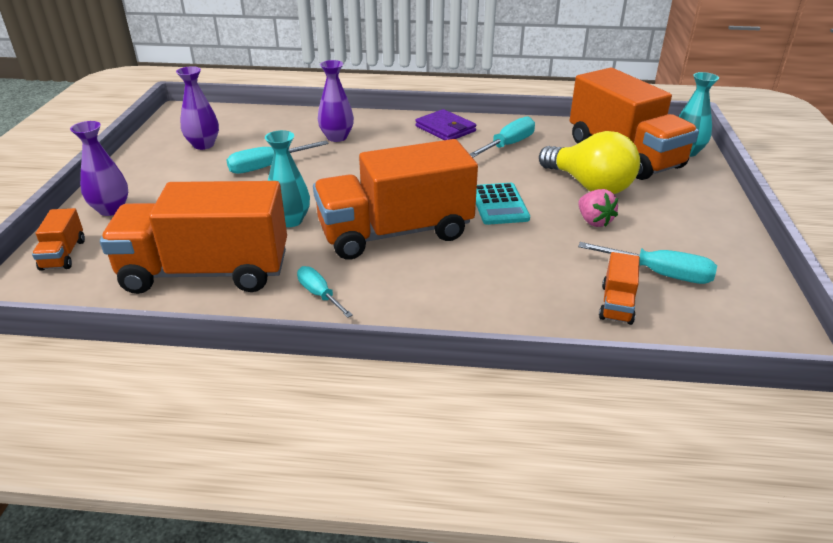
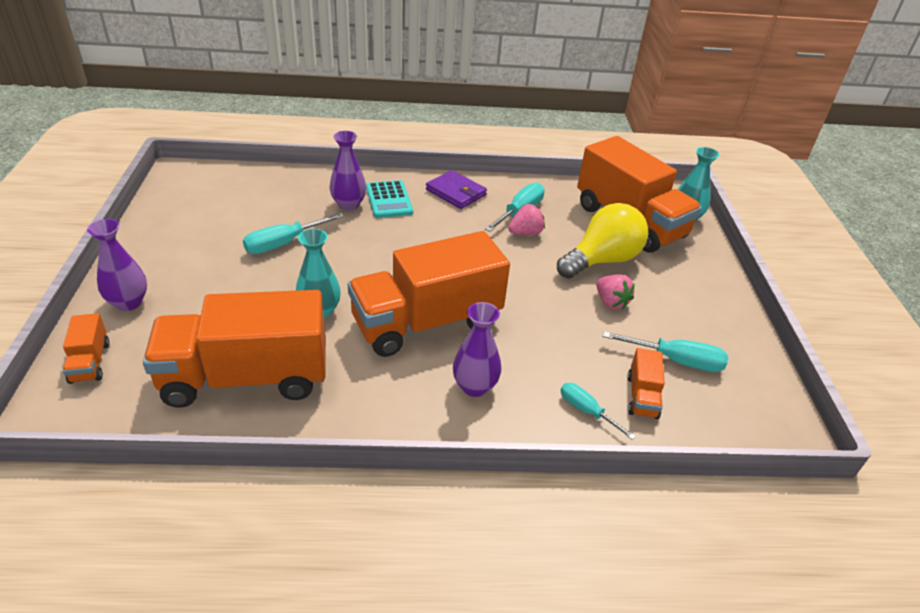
camera: 10 degrees left, 5 degrees up
(203, 145) = (210, 216): purple vase -> purple vase (474, 386)
(319, 294) = (365, 399): turquoise screwdriver -> turquoise screwdriver (586, 411)
(499, 204) = (520, 285): turquoise calculator -> turquoise calculator (389, 200)
(511, 162) = (525, 233): none -> pink strawberry
(589, 186) = (602, 260): yellow light bulb -> yellow light bulb turned 75 degrees counterclockwise

